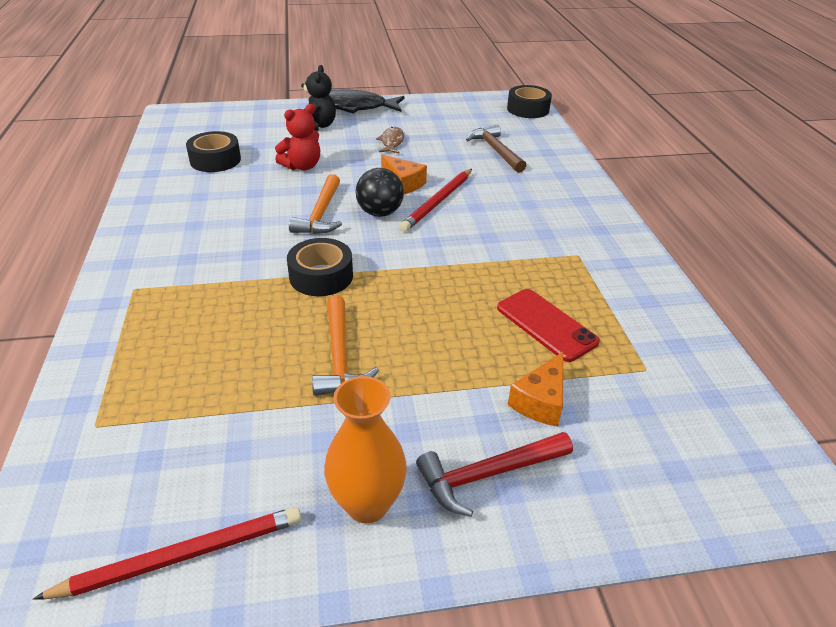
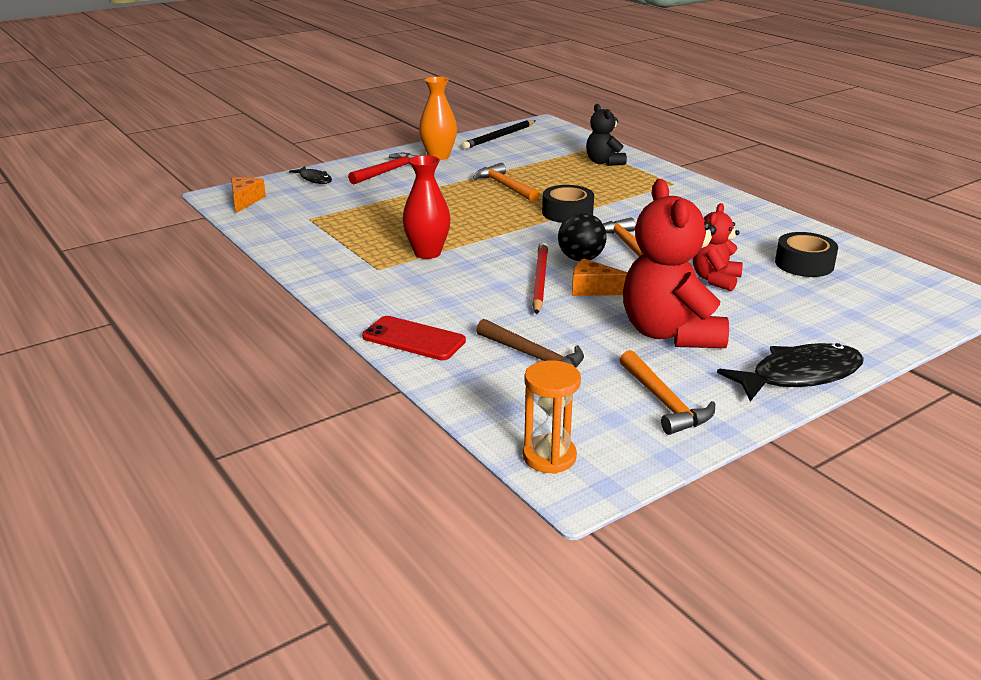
camera: 155 degrees right, 10 degrees down
(182, 555) = (499, 137): red pencil -> black pencil
(317, 126) = (787, 330): black teddy bear -> black teddy bear (604, 162)
(392, 142) = (670, 333): brown fish -> red teddy bear
(444, 114) = (664, 402): none -> orange hammer
(518, 261) = (427, 253): none -> red vase
(528, 109) = (549, 457): black tape -> orange hourglass
(540, 401) = (373, 195): orange cheese -> orange cheese (245, 201)
(546, 325) = (385, 223): red phone -> red phone (413, 339)
(631, 495) = (314, 179): none -> black fish

